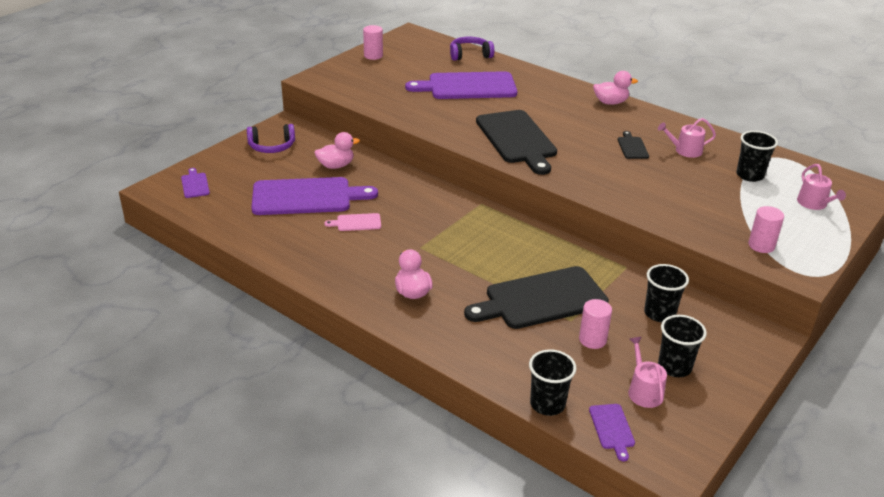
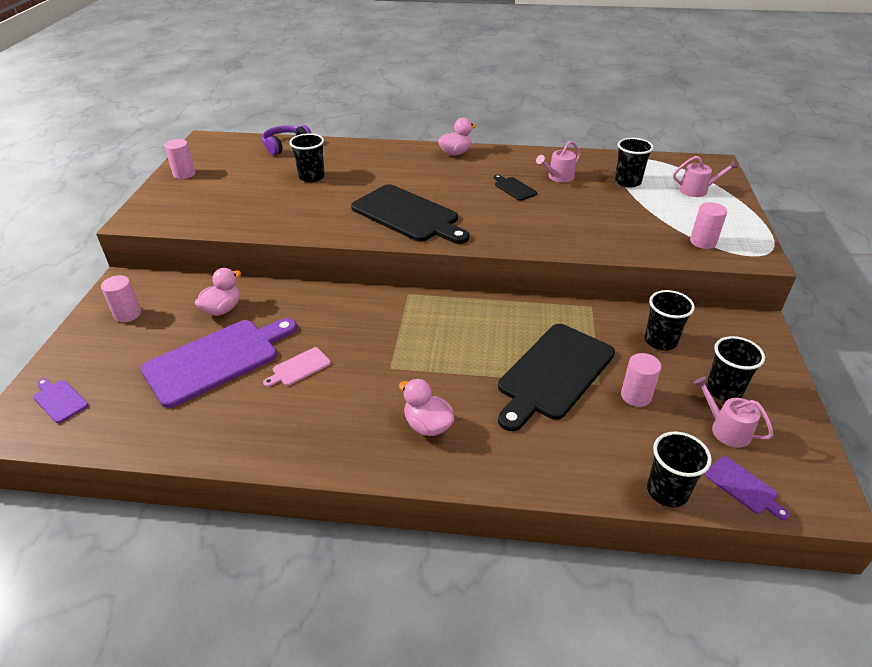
camera: 30 degrees left, 5 degrees up
(272, 147) = (128, 314): purple headphones -> pink cylinder
(468, 86) = (312, 177): purple cutting board -> black cup
(814, 204) = (697, 190): pink watering can -> pink watering can turned 45 degrees counterclockwise

